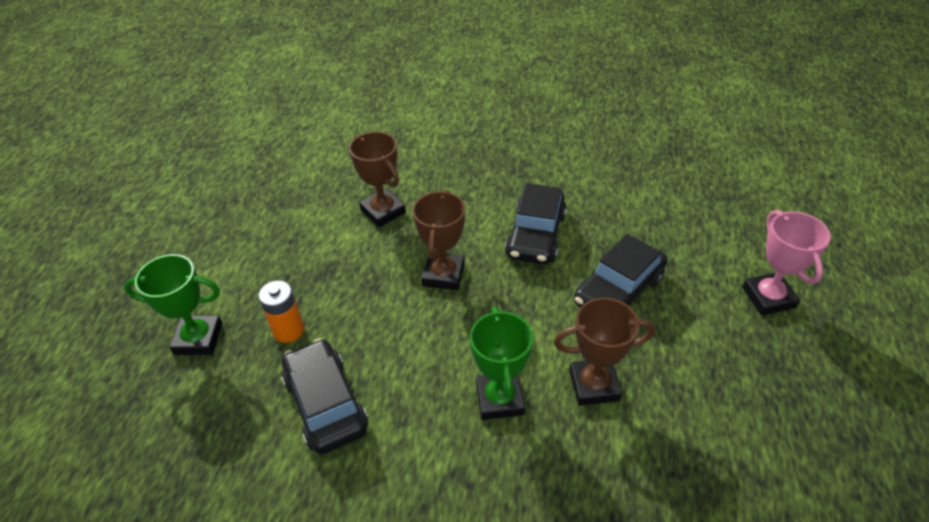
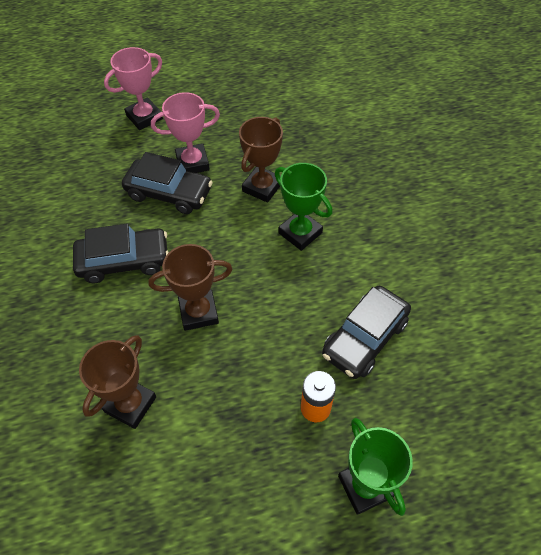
camera: 115 degrees left, 10 degrees up
(499, 399) = (300, 233): green trophy -> green trophy turned 75 degrees clockwise
(594, 385) = (262, 187): brown trophy -> brown trophy turned 60 degrees clockwise
(664, 325) = (192, 163): none -> pink trophy

